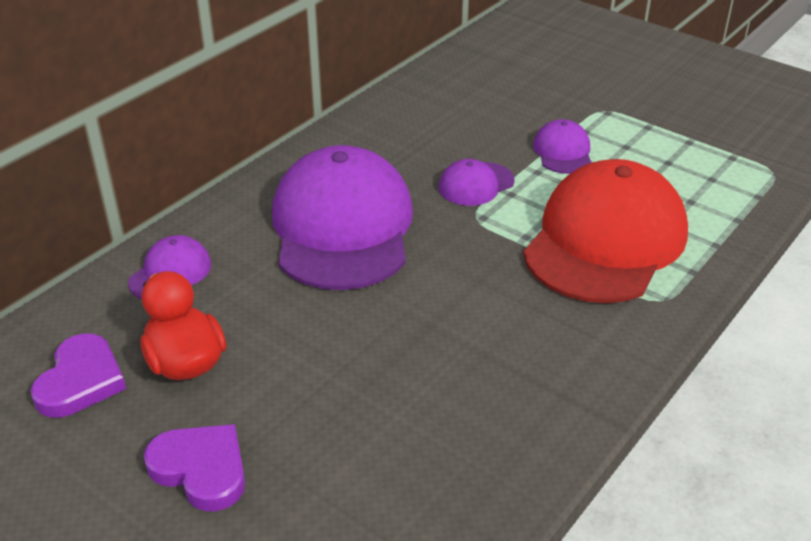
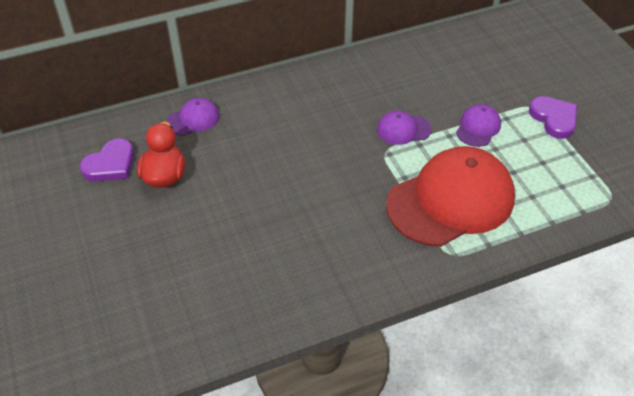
camera: 30 degrees right, 10 degrees up
(201, 469) = (131, 239): purple heart -> purple heart (554, 119)
(342, 227) = (303, 127): purple cap -> none

